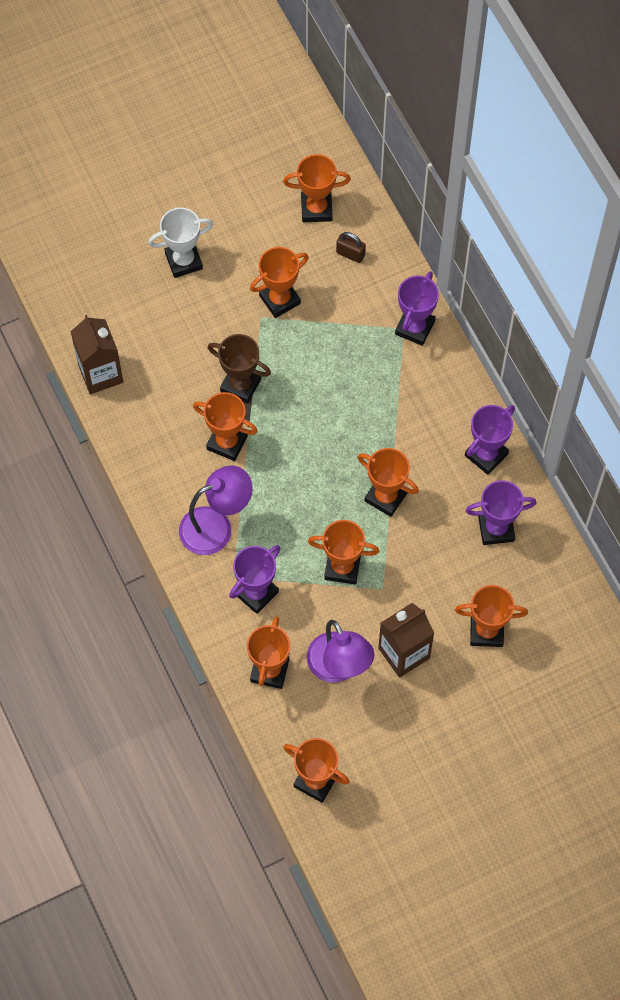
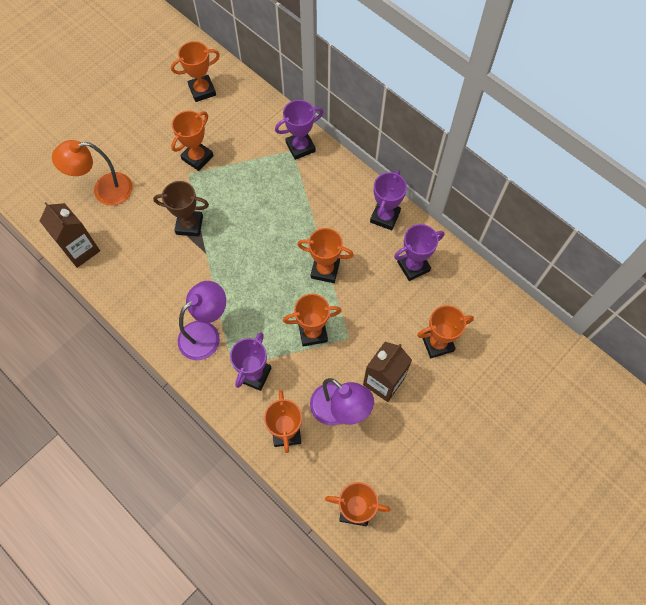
camera: 20 degrees left, 0 degrees up
(151, 306) = (104, 190): none -> orange lamp
(183, 261) = (118, 152): white trophy -> none
(227, 442) = (193, 269): orange trophy -> none
(350, 254) = (237, 112): brown padlock -> none
(414, 328) = (300, 147): purple trophy -> purple trophy turned 60 degrees clockwise

